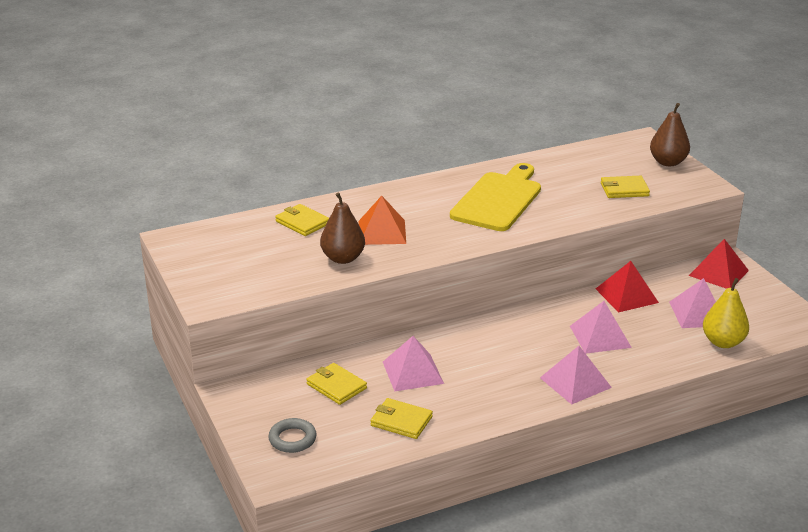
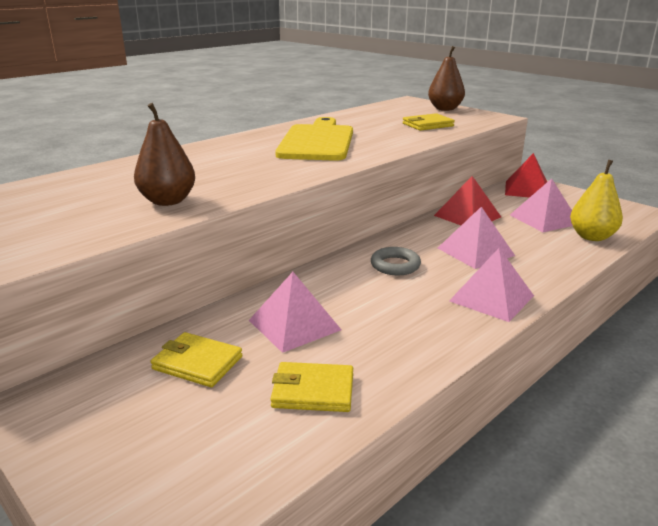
camera: 20 degrees left, 5 degrees down
(292, 439) = (151, 461): grey ring -> grey ring (395, 265)
(302, 222) = (103, 179): yellow wallet -> none
(382, 232) = (206, 175): orange pyramid -> none

